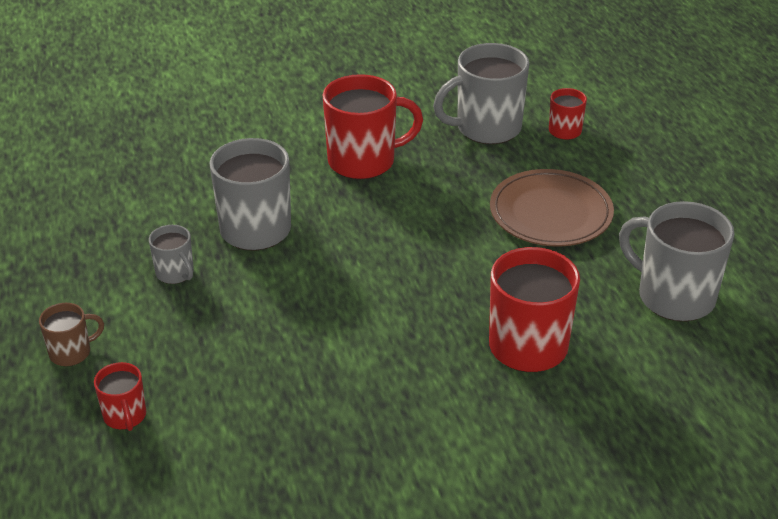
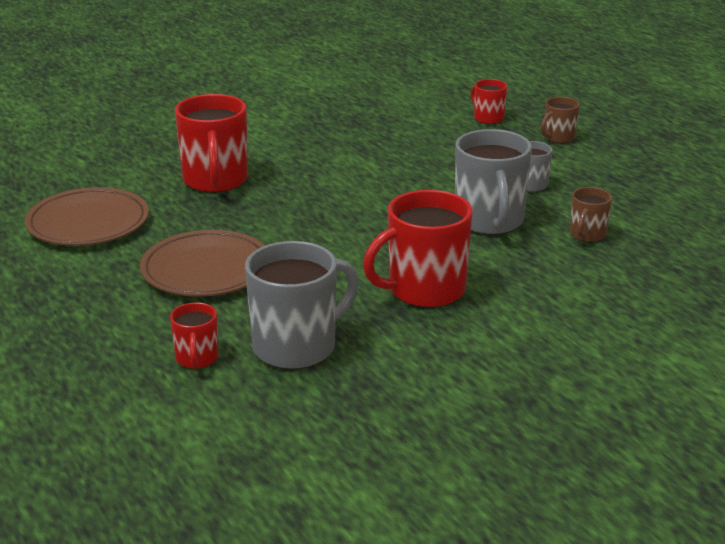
camera: 165 degrees right, 10 degrees down
(177, 196) = (587, 235): none -> brown mug
(674, 296) = (88, 223): grey mug -> brown plate

